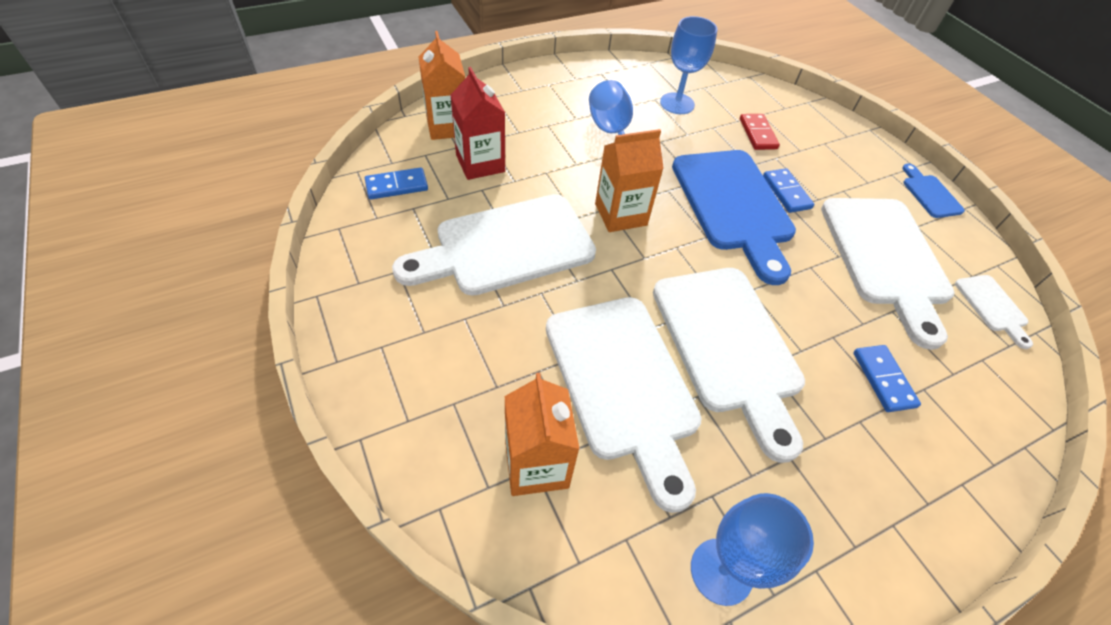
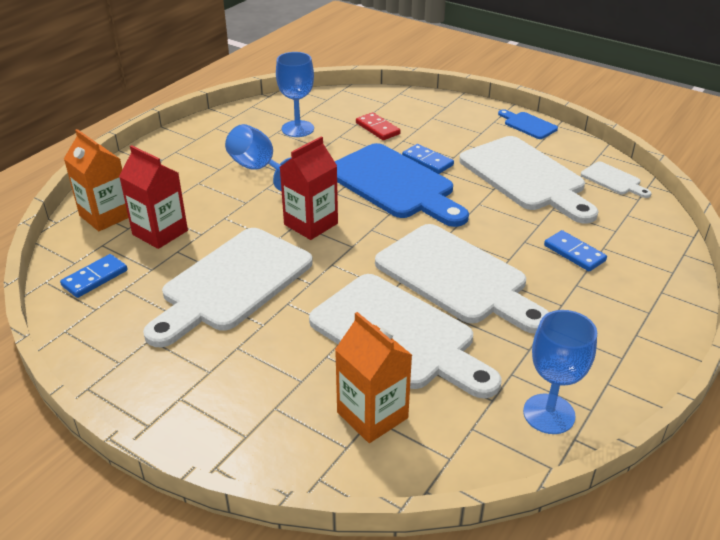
camera: 25 degrees left, 15 degrees down
(620, 214) = (311, 224): orange carton -> red carton

